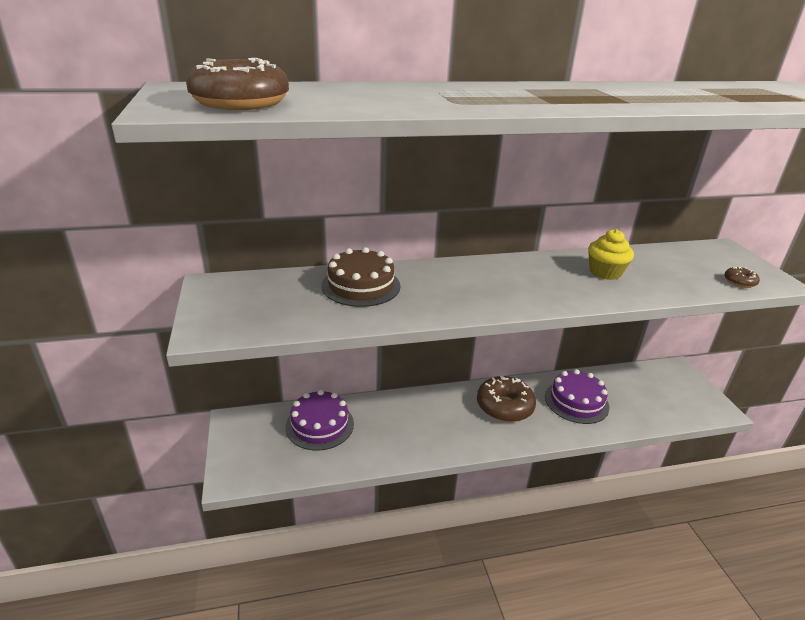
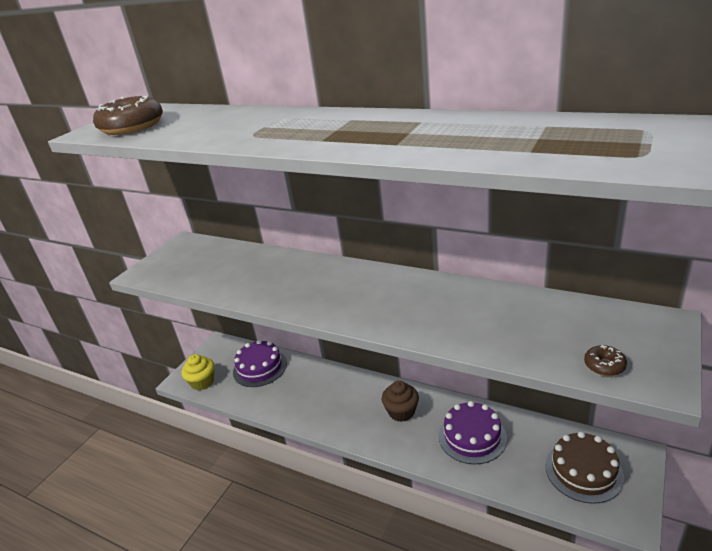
camera: 45 degrees right, 0 degrees up
(361, 285) = (259, 266): brown cake -> brown cake (583, 471)
(504, 406) = (401, 412): brown donut -> brown cupcake
(605, 272) = (464, 309): yellow cupcake -> yellow cupcake (202, 382)

